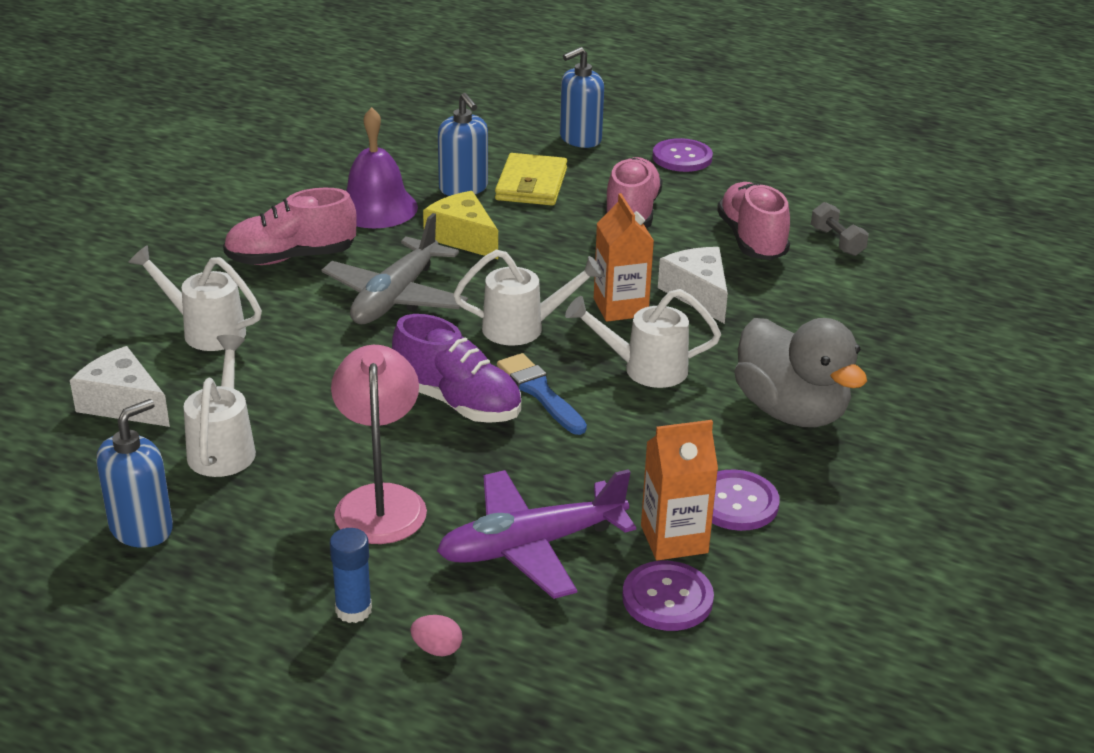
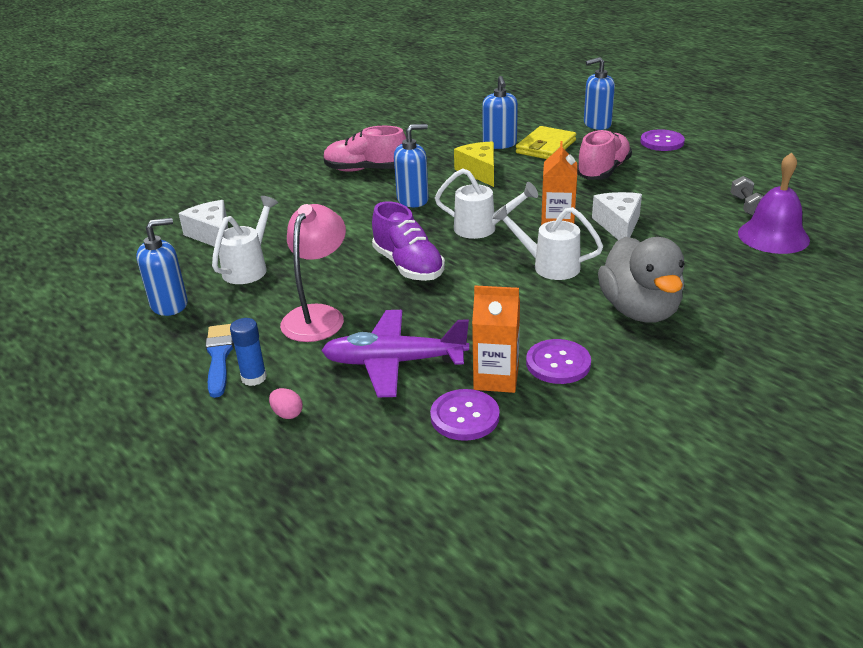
camera: 25 degrees right, 0 degrees up
(205, 330) = (286, 202): white watering can -> none
(376, 207) = (437, 149): purple bell -> purple bell (773, 236)
(395, 297) = (413, 200): grey plane -> blue soap dispenser
(540, 392) = (466, 269): blue brush -> blue brush (219, 357)
(752, 240) = (681, 197): pink shoe -> none

